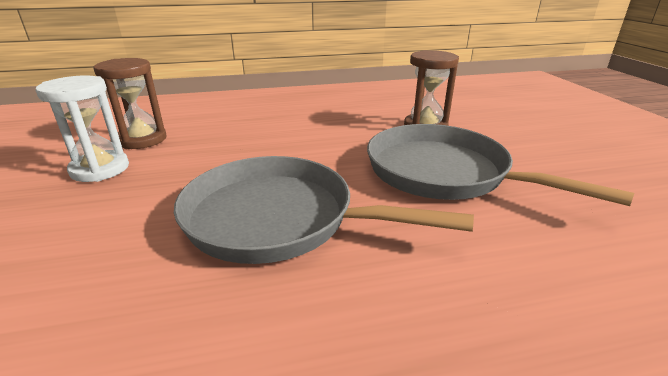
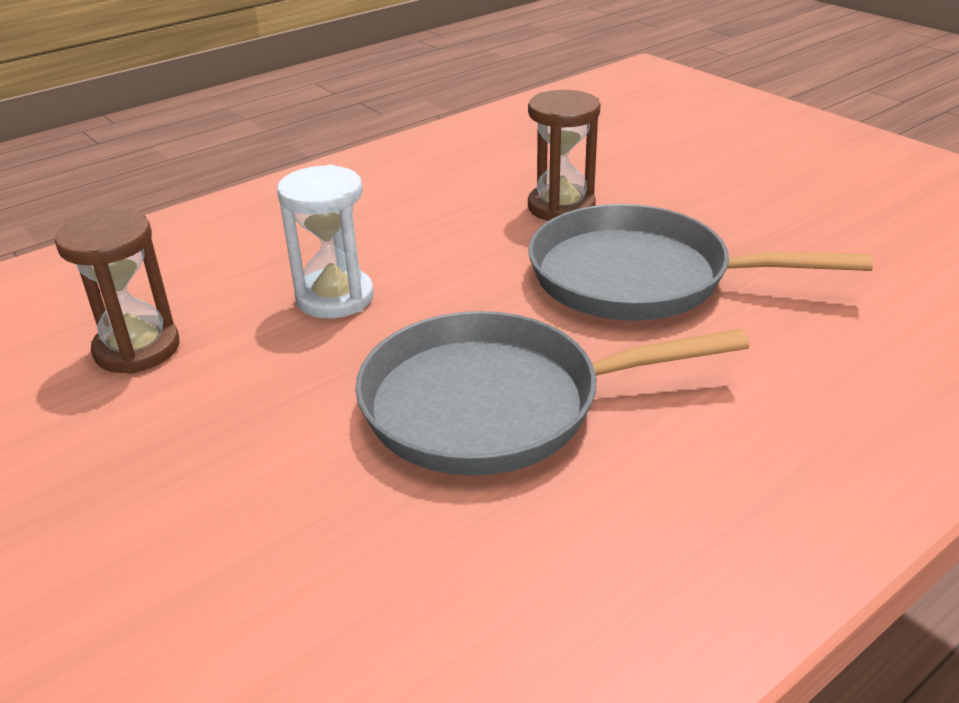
camera: 25 degrees left, 5 degrees up
(100, 169) = (138, 419): white hourglass -> white hourglass (335, 298)

